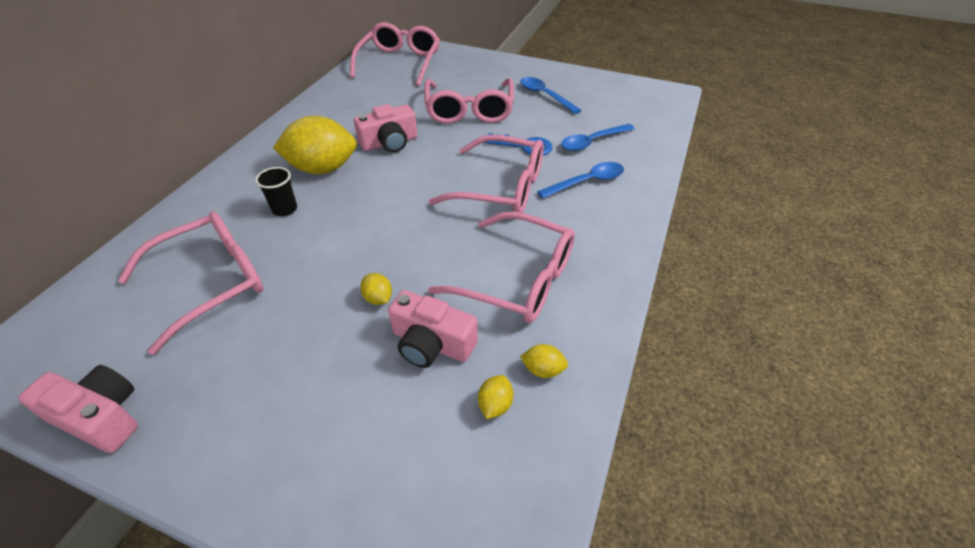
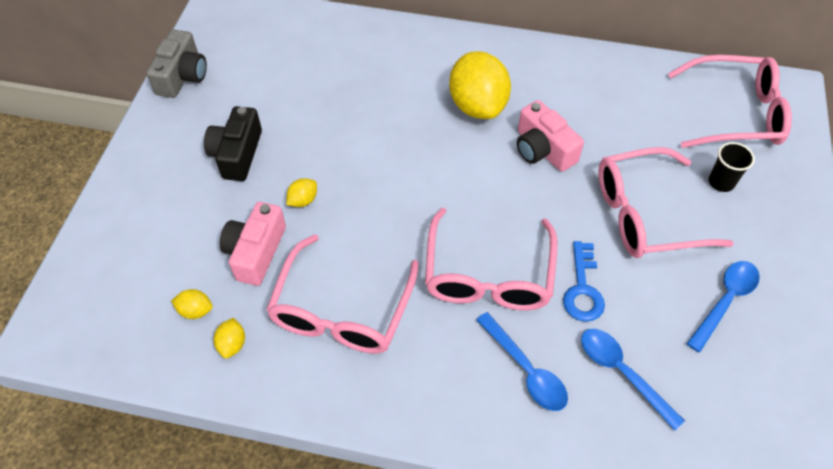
camera: 80 degrees right, 10 degrees up
(100, 417) = (182, 76): pink camera -> grey camera
(212, 282) = (308, 83): pink glasses -> none
(282, 355) = (237, 154): none -> black camera
(285, 209) = (407, 97): black cup -> black cup (721, 182)

